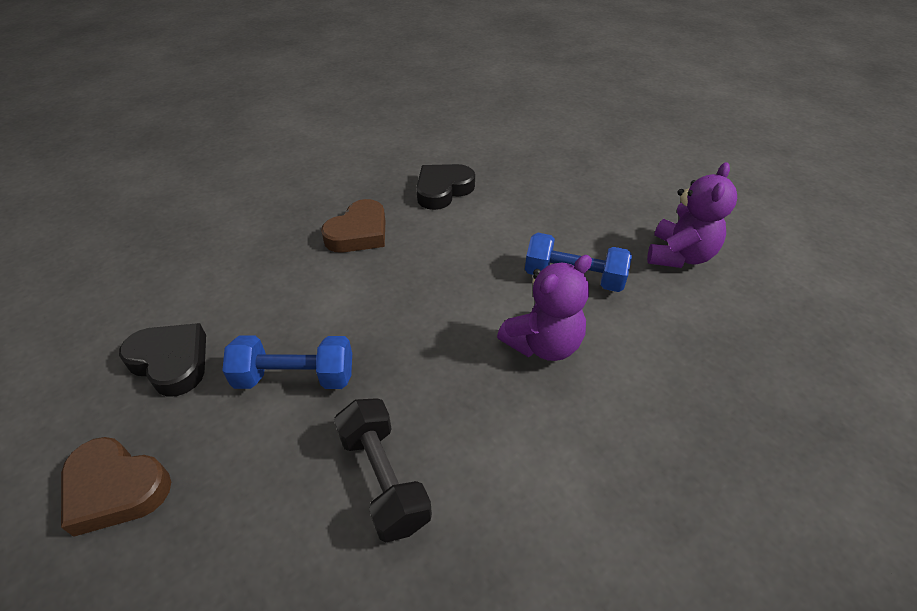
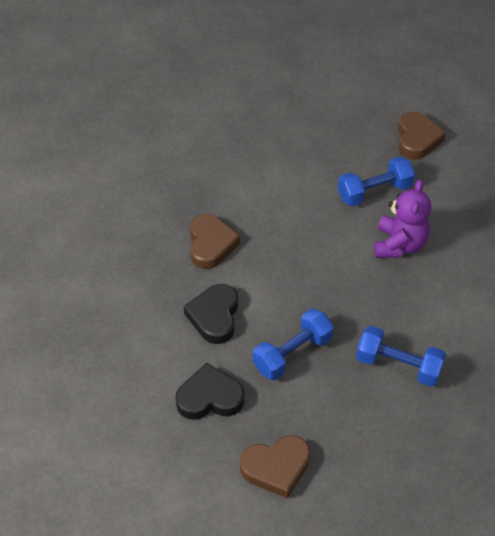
camera: 40 degrees left, 5 degrees up
(383, 479) = (398, 366): black dumbbell -> blue dumbbell
(443, 190) = (226, 177): black heart -> black heart (214, 316)
(679, 255) = (417, 139): purple teddy bear -> brown heart

